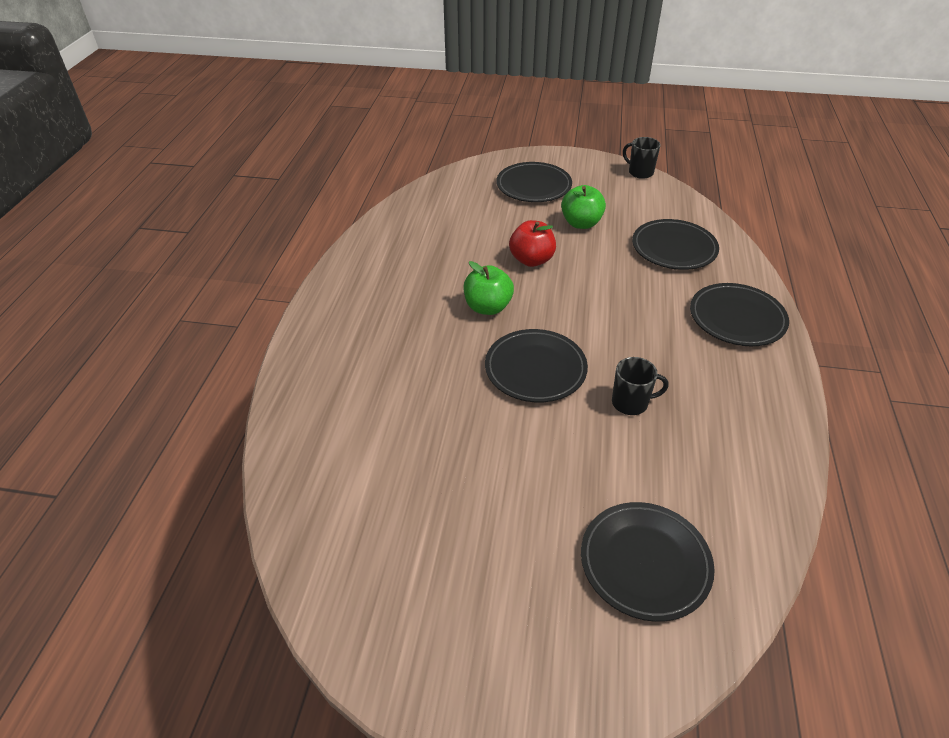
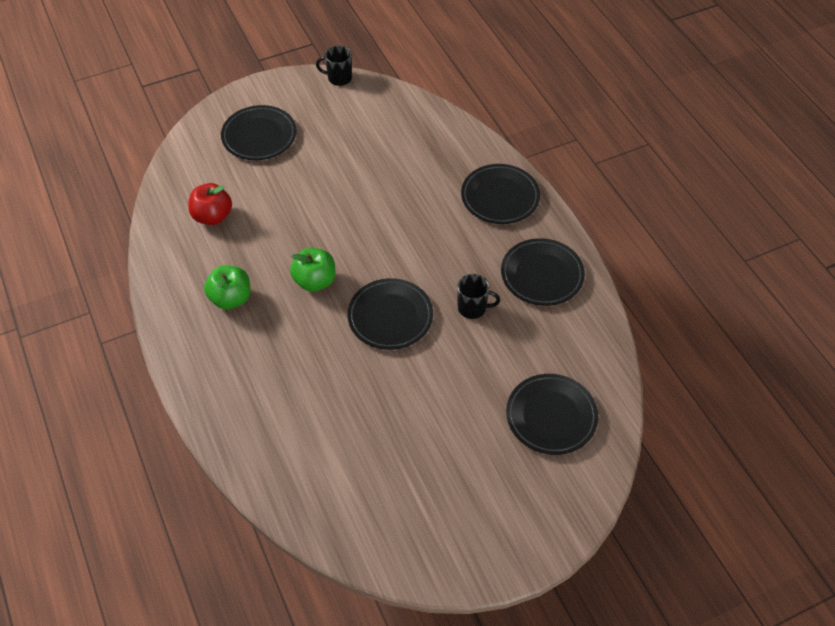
camera: 35 degrees left, 10 degrees up
(531, 260) = (315, 217): red apple -> red apple (212, 216)
(581, 223) = (328, 159): green apple -> green apple (231, 298)
(631, 403) = (473, 308): black mug -> black mug turned 45 degrees clockwise
(674, 248) = (417, 151): black plate -> black plate (542, 275)

